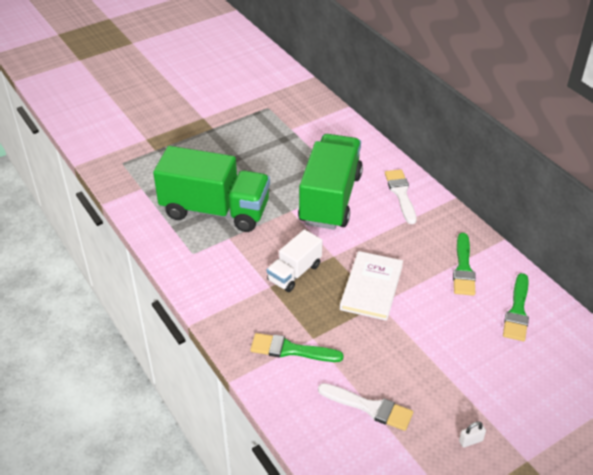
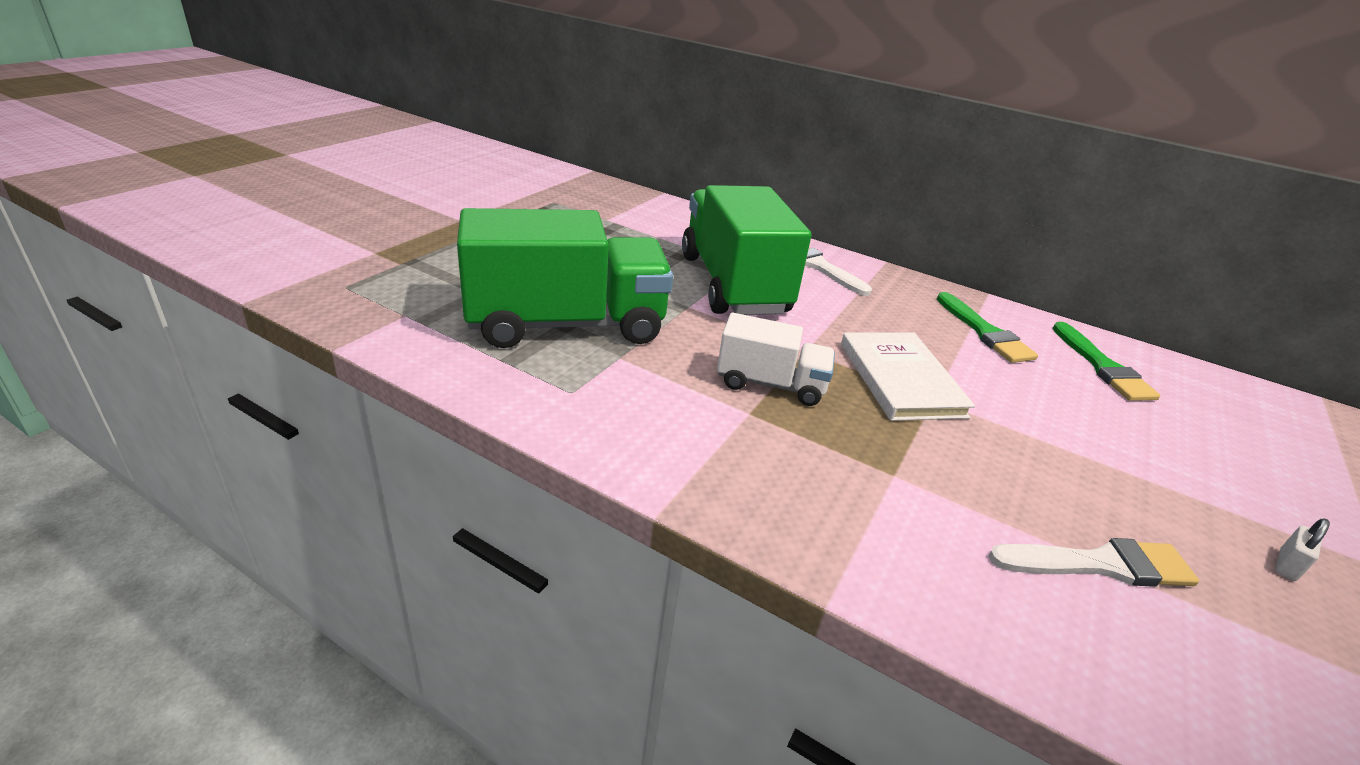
camera: 30 degrees left, 10 degrees down
(291, 350) = (879, 505): green brush -> none
(294, 272) = (770, 384): white truck -> white truck turned 90 degrees counterclockwise

